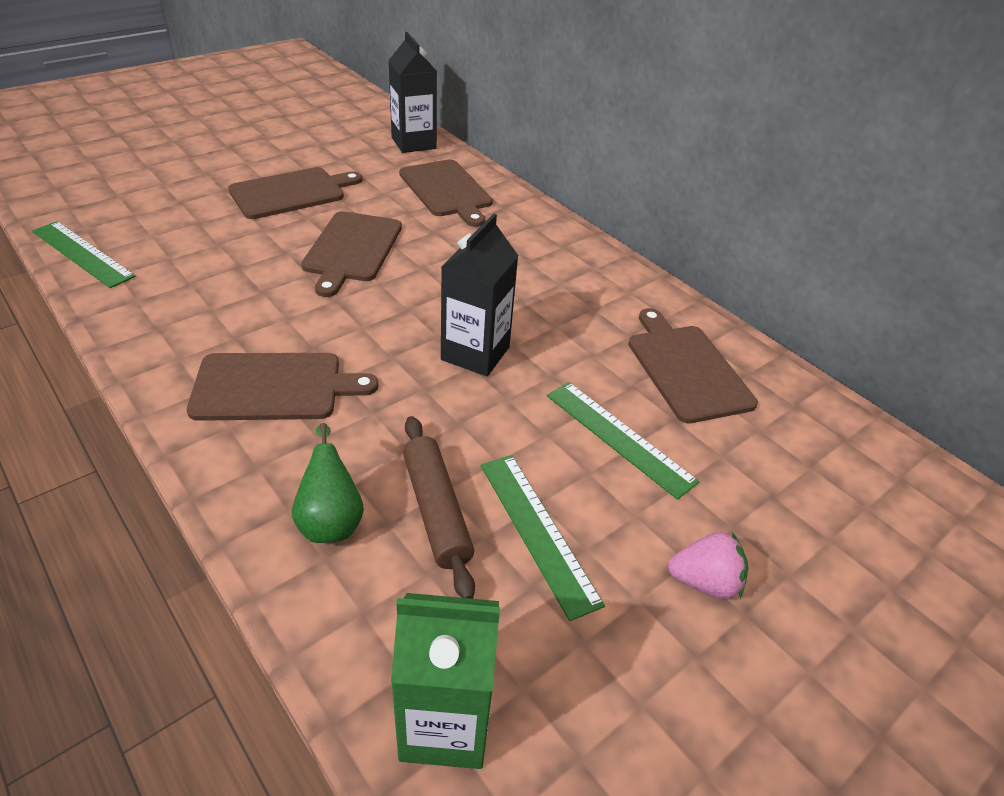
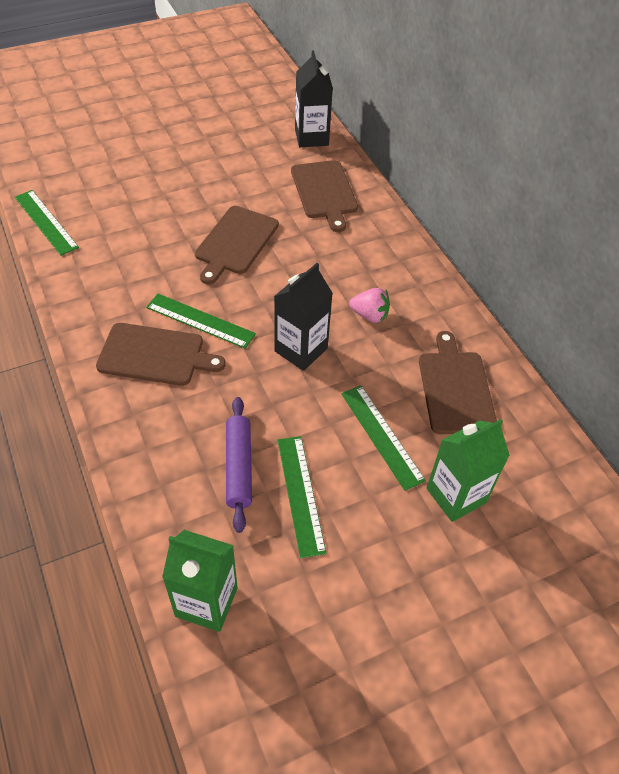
camera: 15 degrees right, 10 degrees up
(291, 192) = (202, 180): brown cutting board -> none
(328, 338) = (200, 321): none -> green ruler
(330, 520) = (171, 460): green pear -> none
(436, 511) = (238, 467): brown rolling pin -> purple rolling pin
(704, 582) = (399, 552): pink strawberry -> pink strawberry (370, 315)
(745, 493) = (456, 495): none -> green carton

